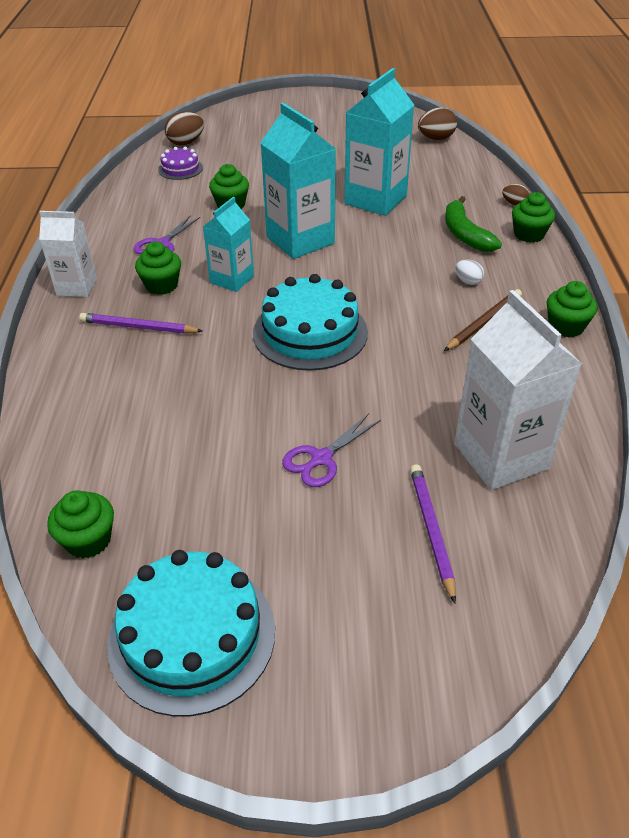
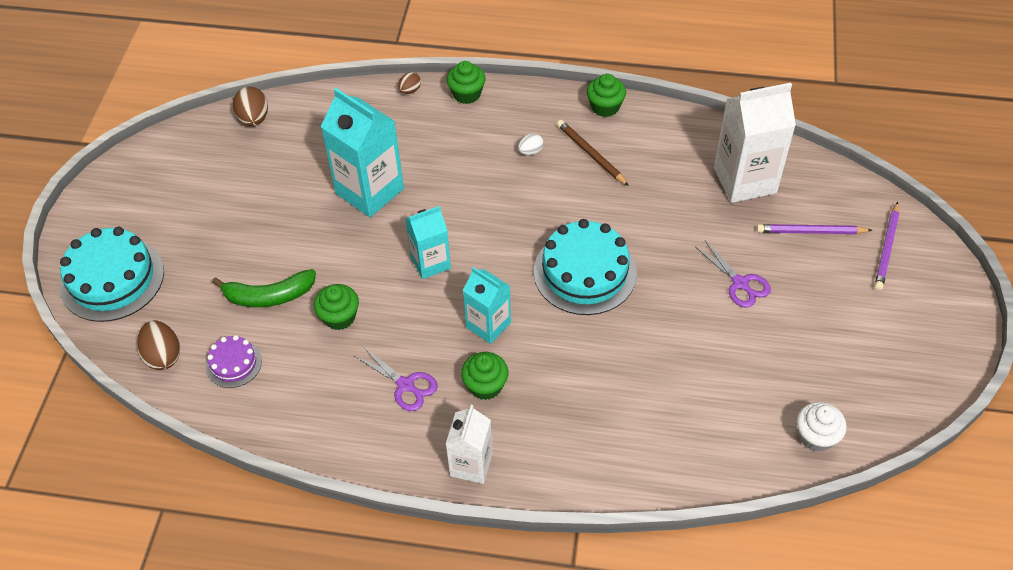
camera: 80 degrees left, 10 degrees up
(88, 540) = (816, 436): green cupcake -> white cupcake
(139, 327) = (553, 406): purple pencil -> purple pencil (886, 248)
(192, 635) = (896, 372): turquoise cake -> turquoise cake (112, 279)
(300, 240) = (430, 262): turquoise carton -> turquoise carton, size x0.60
(464, 234) = (454, 137): green banana -> green banana (269, 296)

